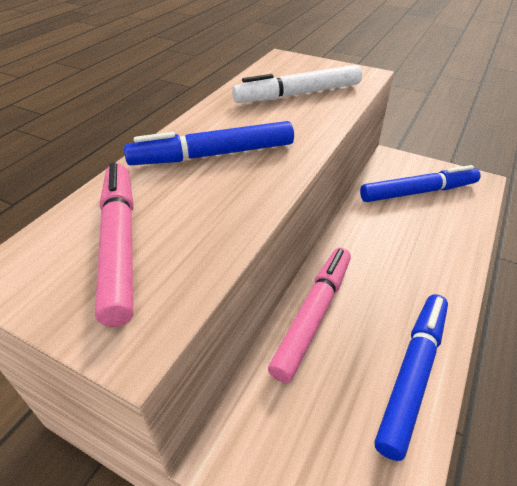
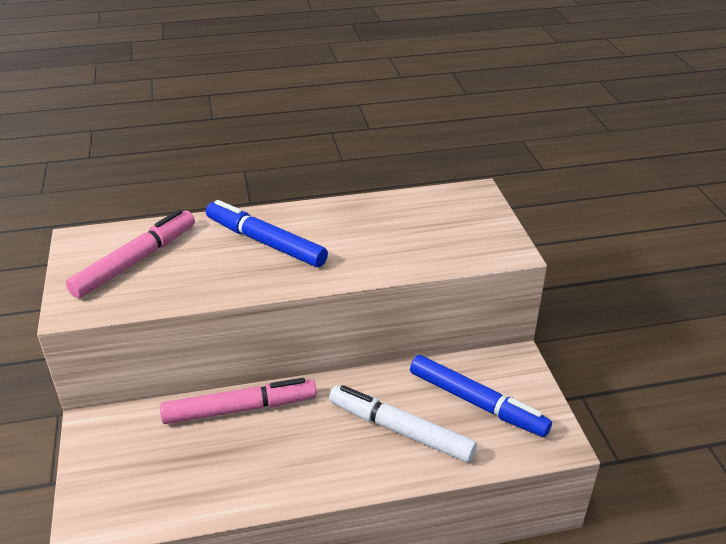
camera: 50 degrees right, 5 degrees down
(298, 94) = (411, 233): white marker -> white marker (400, 430)
(413, 374) = (231, 489): blue marker -> none

